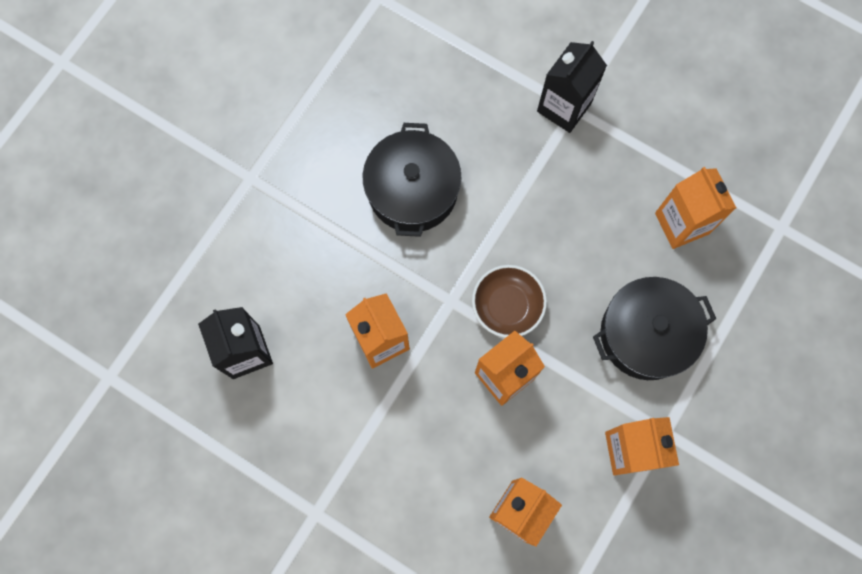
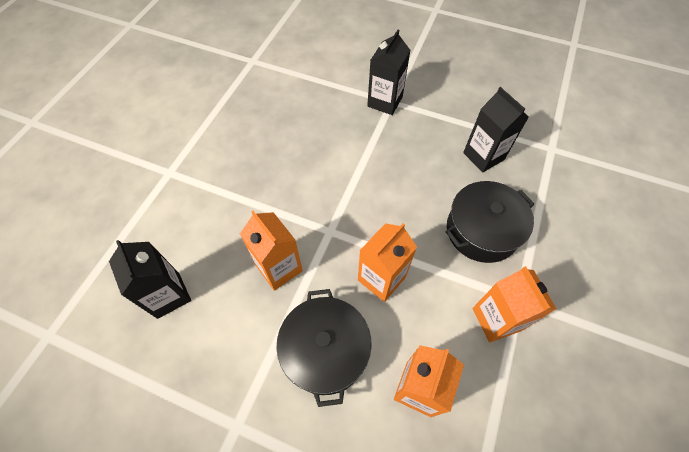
camera: 10 degrees left, 15 degrees down
(412, 190) = (289, 163): black pot -> black pot (325, 350)
(507, 306) = (373, 228): brown bowl -> none
(681, 223) = (483, 156): orange carton -> black carton

